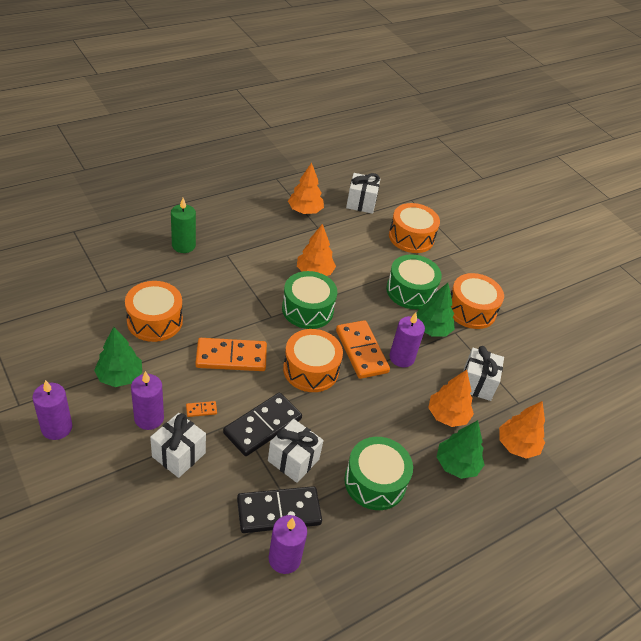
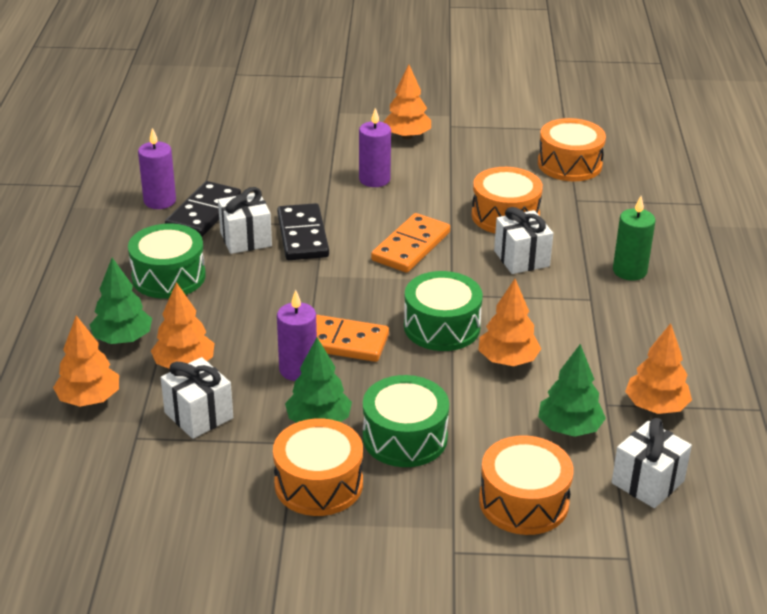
camera: 130 degrees right, 10 degrees down
(56, 428) = (407, 136): purple candle -> orange tree
(119, 376) = (441, 178): green tree -> green tree (569, 428)
(179, 455) = (317, 183): white gift -> white gift (521, 258)
(201, 410) = (357, 208): orange domino -> none
(311, 370) = (345, 292): orange drum -> orange drum (569, 164)

